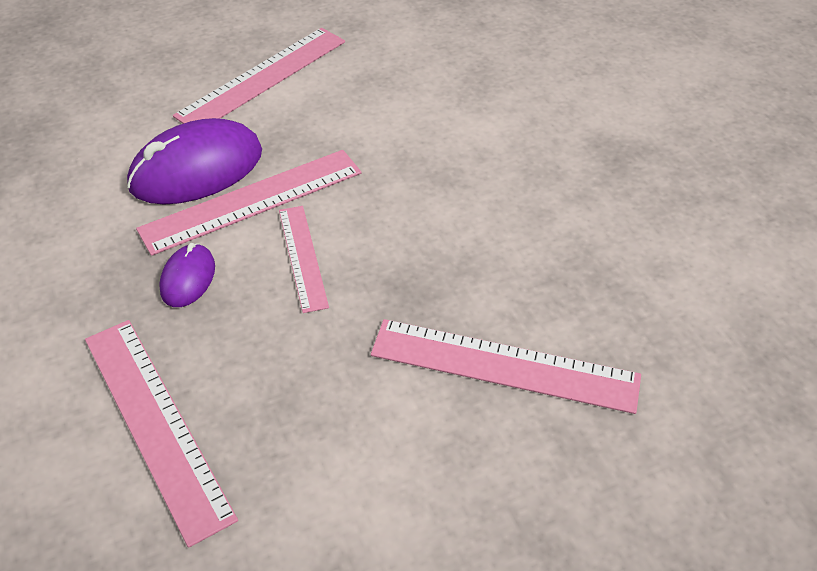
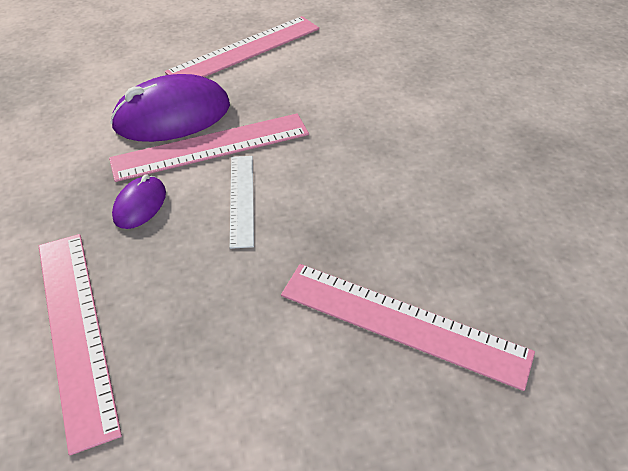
camera: 10 degrees right, 0 degrees up
(302, 257) = (242, 199): pink ruler -> white ruler

